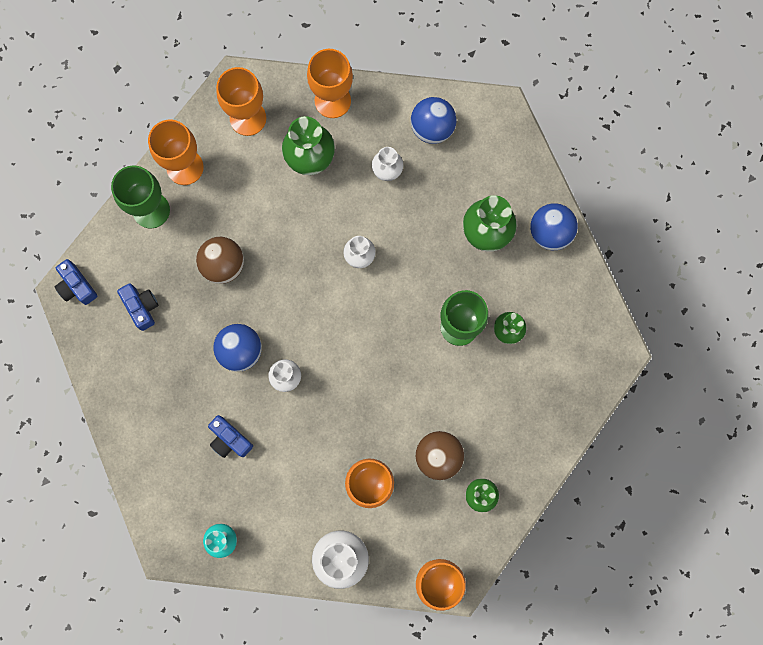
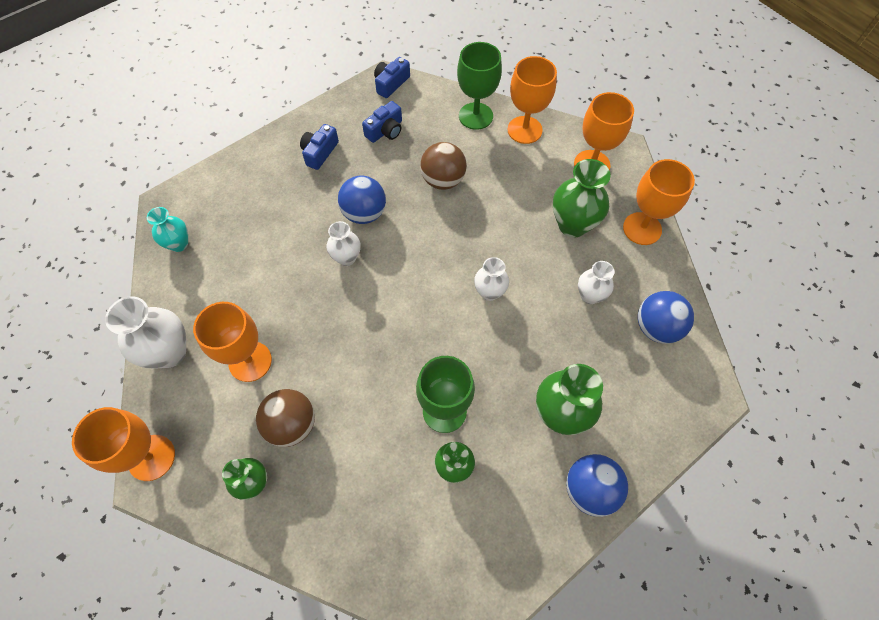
camera: 75 degrees right, 15 degrees down
(229, 439) = (277, 225): blue camera -> blue camera (319, 152)

